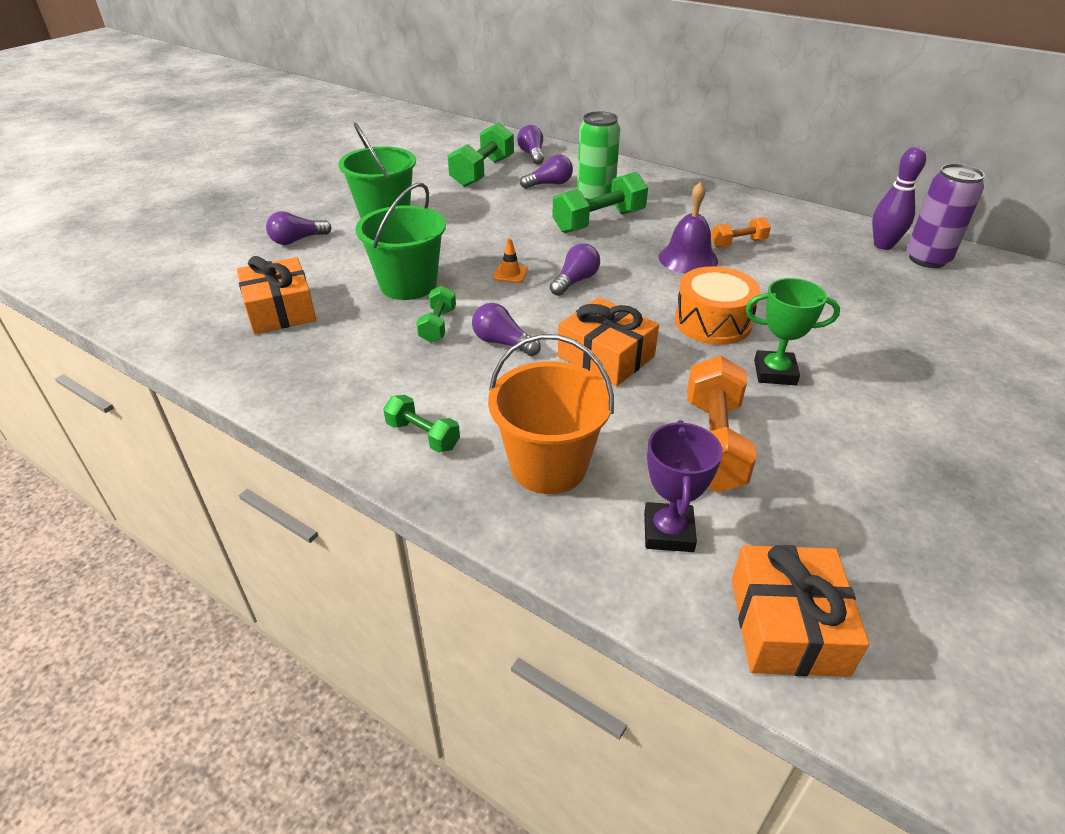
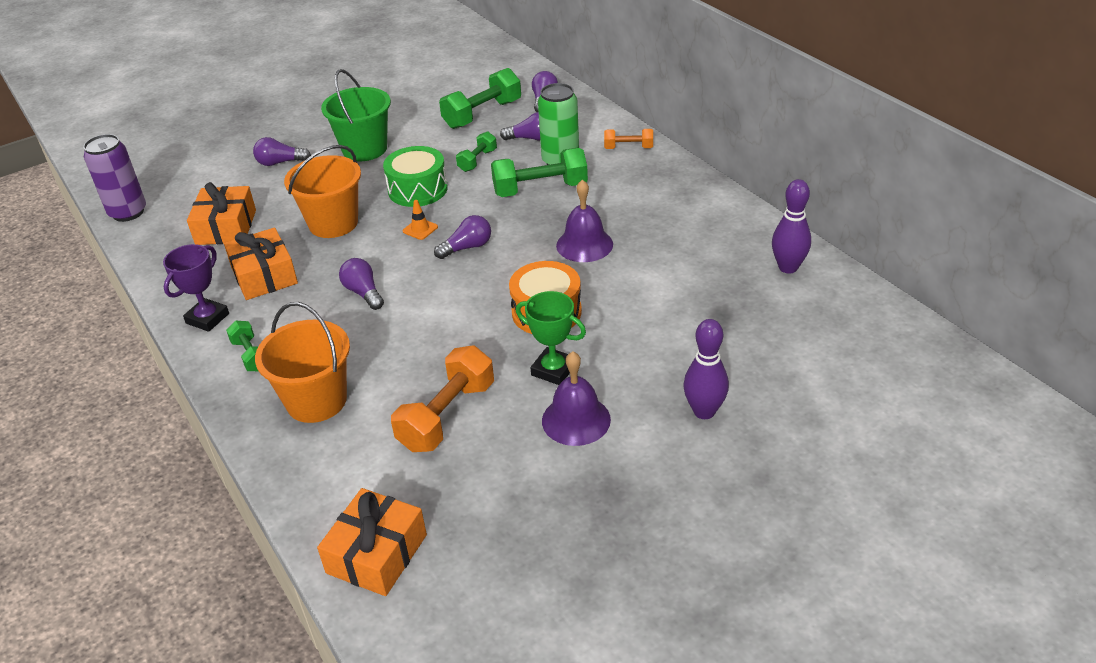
camera: 25 degrees right, 0 degrees up
(408, 284) = (333, 223): green bucket -> orange bucket
(438, 325) = (328, 266): green dumbbell -> green dumbbell (477, 160)
(475, 240) = (418, 189): none -> green drum
(606, 356) = (432, 323): orange gift -> orange gift (264, 275)
(668, 532) = (356, 470): purple trophy -> purple trophy (207, 318)
(738, 243) = (647, 237): orange dumbbell -> orange dumbbell (628, 148)
(847, 414) = (576, 420): none -> purple bell
(927, 259) = (816, 292): purple can -> purple can (128, 212)
(952, 376) = (704, 411): none -> purple bowling pin

